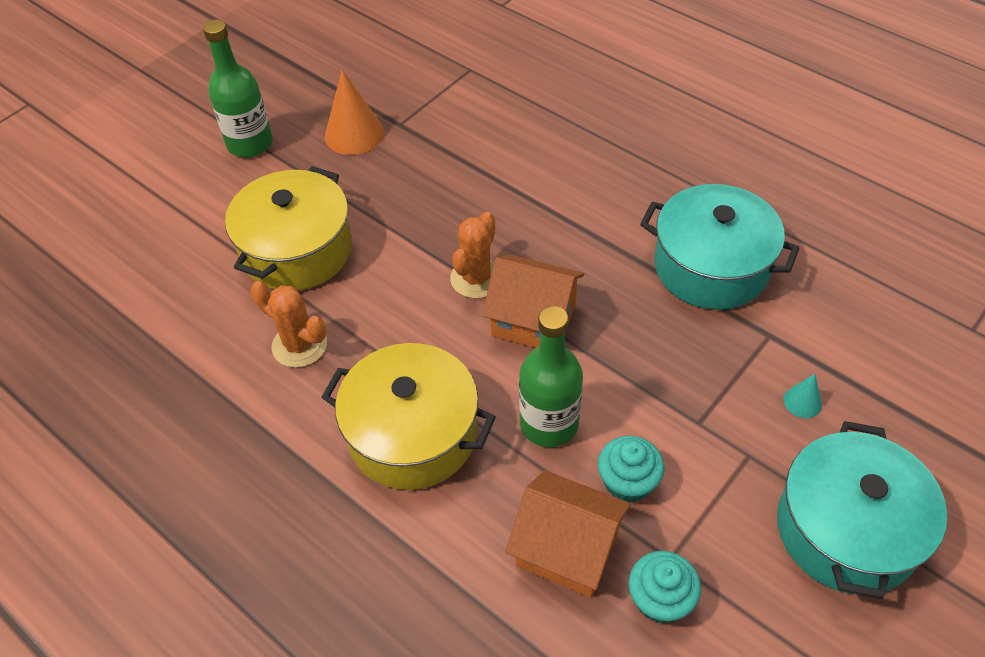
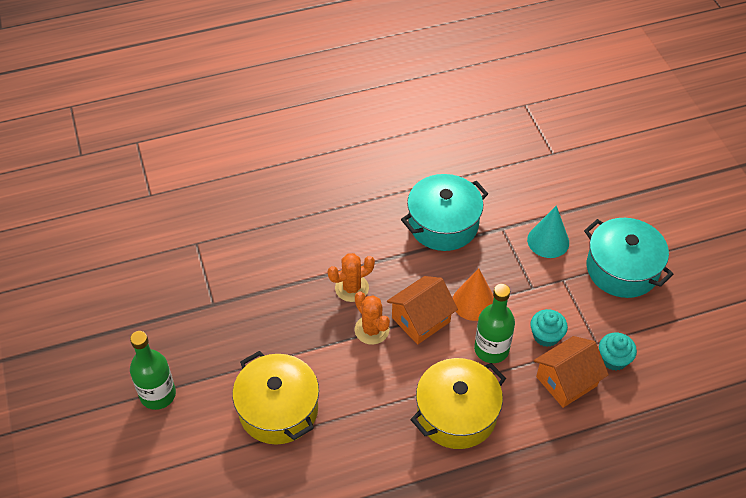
camera: 60 degrees left, 0 degrees up
(299, 345) = (355, 441): orange cactus -> orange cactus (351, 288)
(354, 134) = (201, 332): orange cone -> orange cone (474, 302)
(802, 402) = (548, 241): turquoise cone -> turquoise cone, size x1.99

